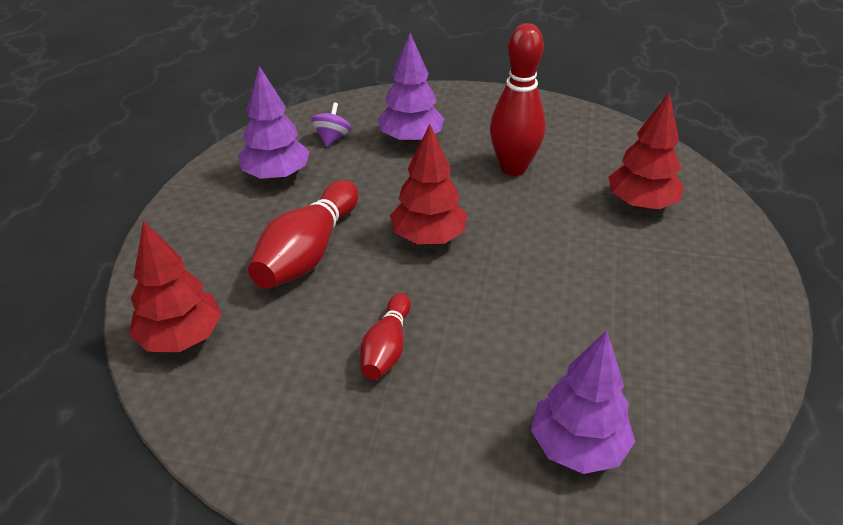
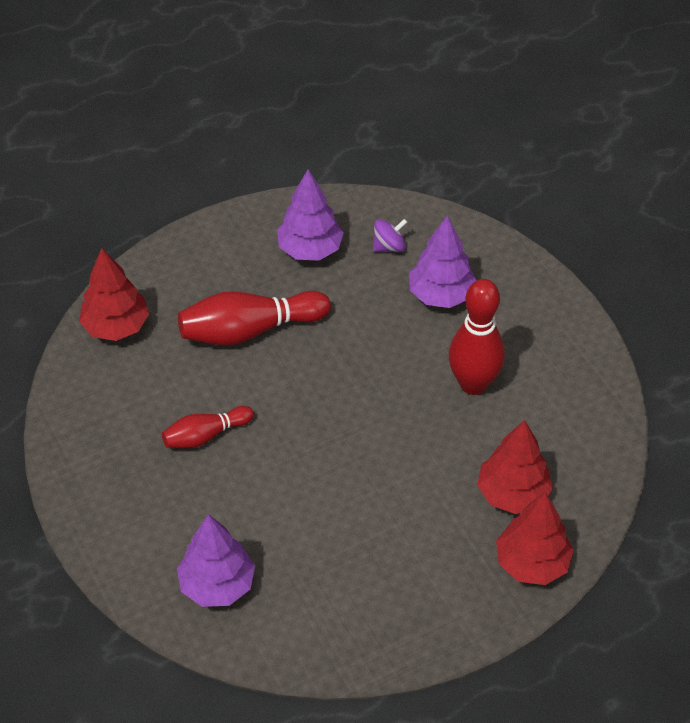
camera: 50 degrees right, 10 degrees up
(428, 237) = (333, 386): red tree -> red tree (532, 563)

